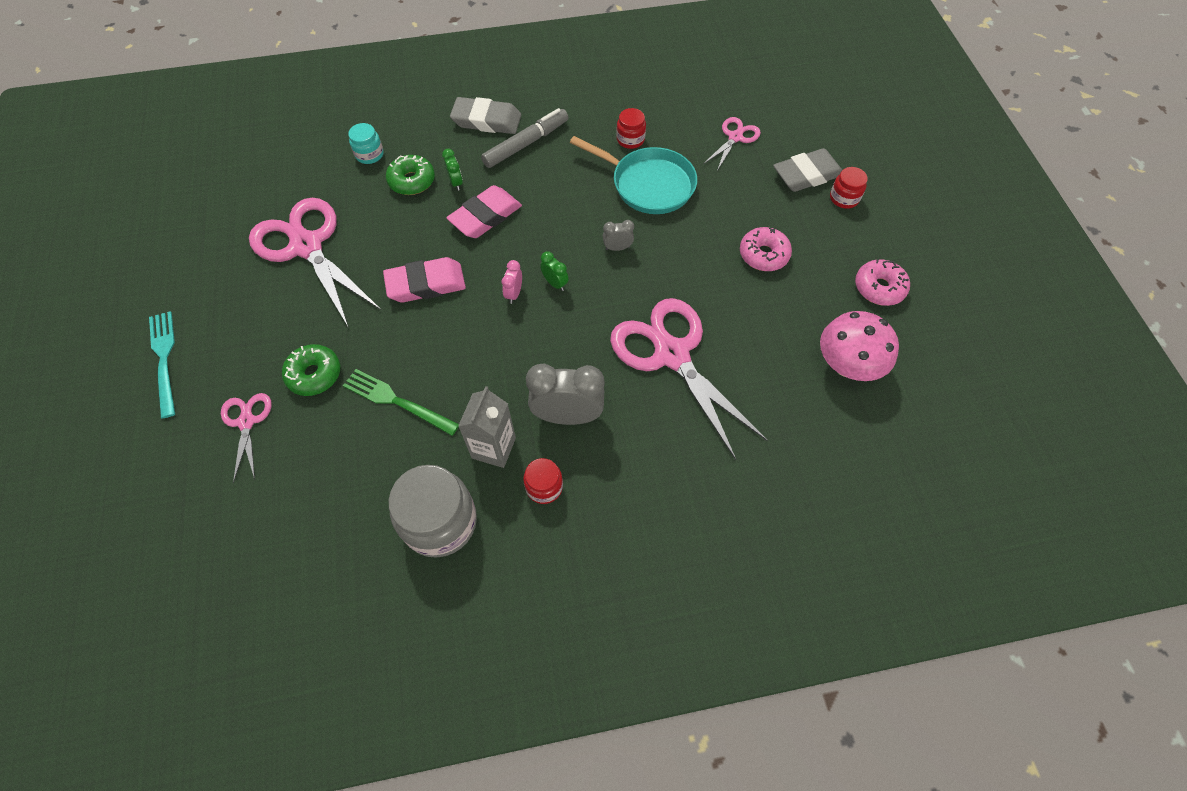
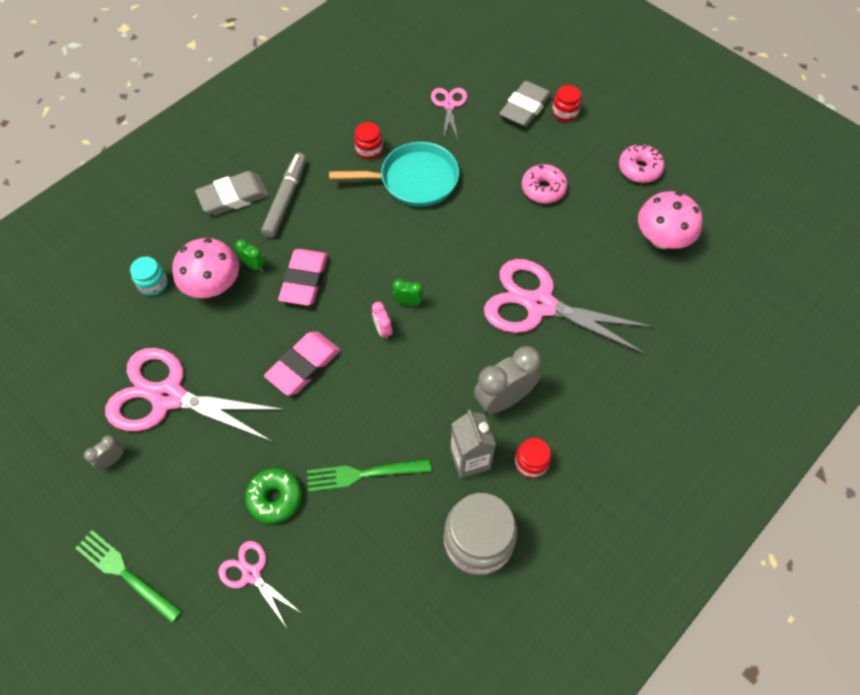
camera: 35 degrees left, 0 degrees up
(164, 358) = (124, 573): turquoise fork -> green fork
(412, 181) = (213, 286): green donut -> pink mushroom
(617, 248) = (432, 245): grey clock -> grey clock (112, 459)

